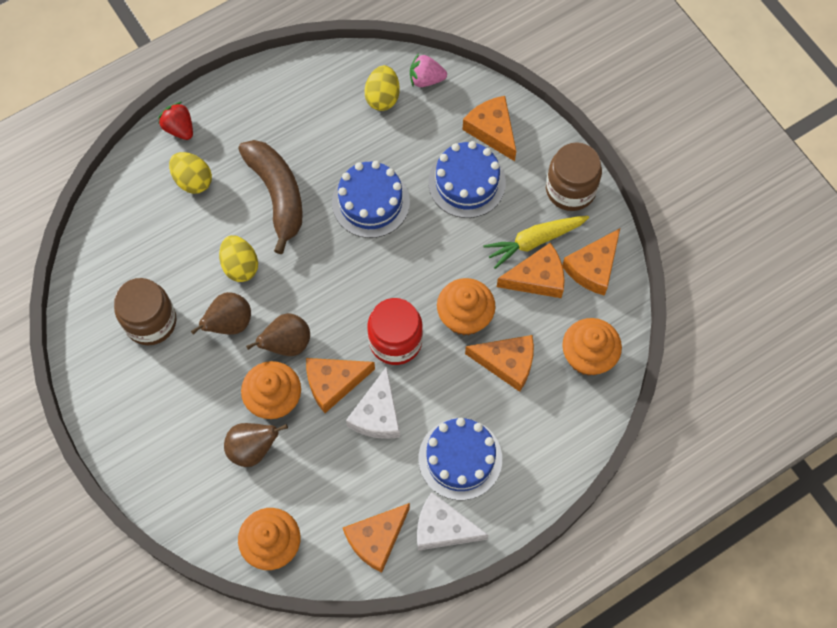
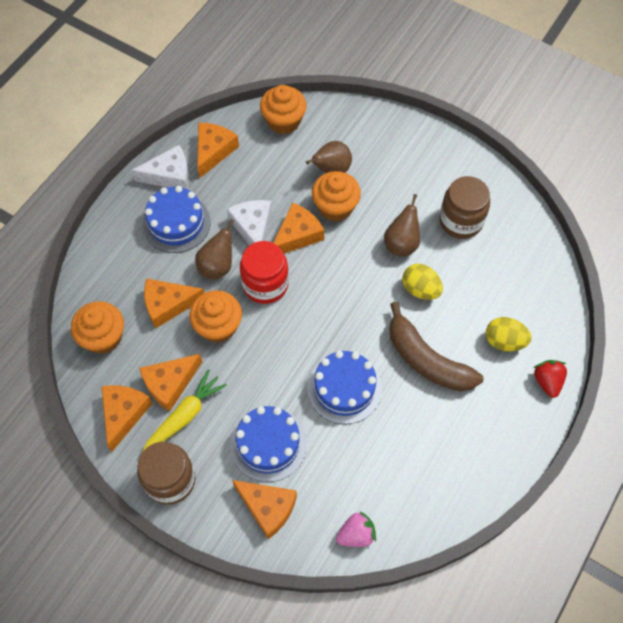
camera: 155 degrees right, 5 degrees down
(179, 128) = (547, 381): red strawberry -> red strawberry turned 120 degrees counterclockwise
(287, 344) = (348, 248): brown pear -> brown pear (217, 266)
(382, 97) = (387, 495): yellow egg -> none

